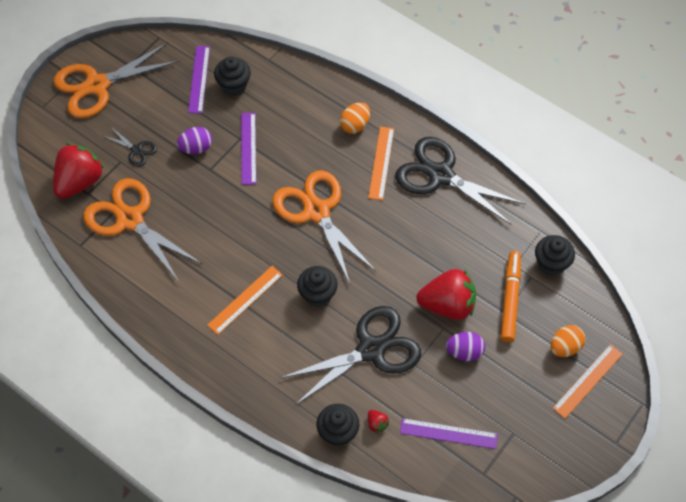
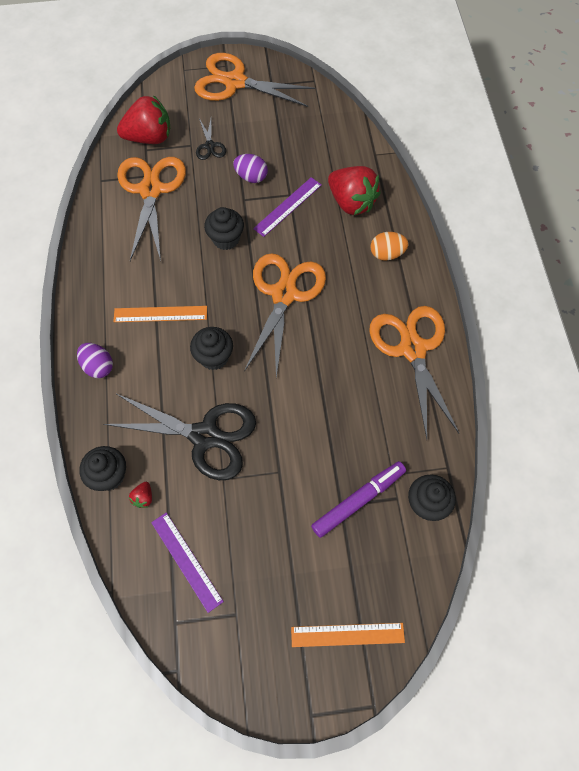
camera: 45 degrees right, 5 degrees up
(199, 79) = (308, 130): purple ruler -> none
(234, 86) = (328, 154): black cupcake -> black cupcake (226, 239)
(381, 163) = (375, 299): orange ruler -> none
(441, 175) = (412, 349): black scissors -> orange scissors
(447, 305) = (302, 457): red strawberry -> red strawberry (351, 202)
(464, 352) = (273, 508): purple egg -> purple egg (98, 366)
(510, 299) = (358, 500): orange marker -> purple marker
(565, 347) = (360, 586): orange egg -> none

